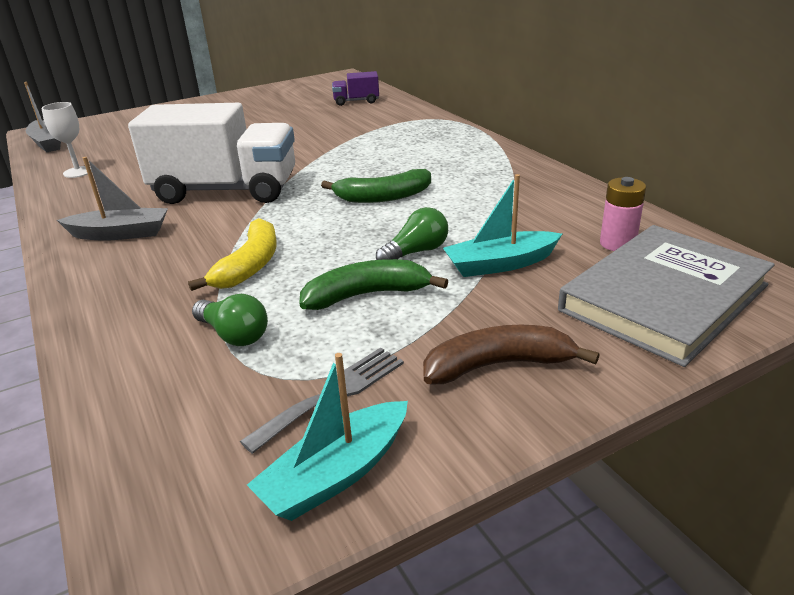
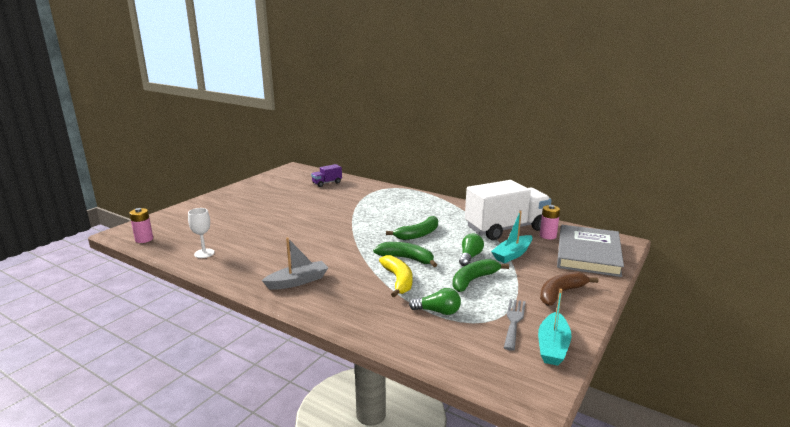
camera: 30 degrees left, 10 degrees down
(48, 143) = (144, 239): grey boat -> pink battery
(226, 190) = (325, 246): white truck -> white truck (506, 229)
(311, 233) = (406, 259): none -> green banana

